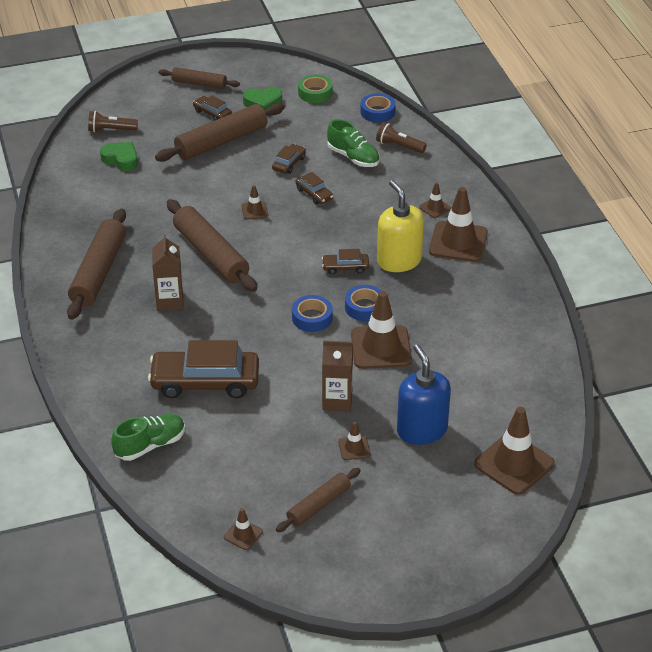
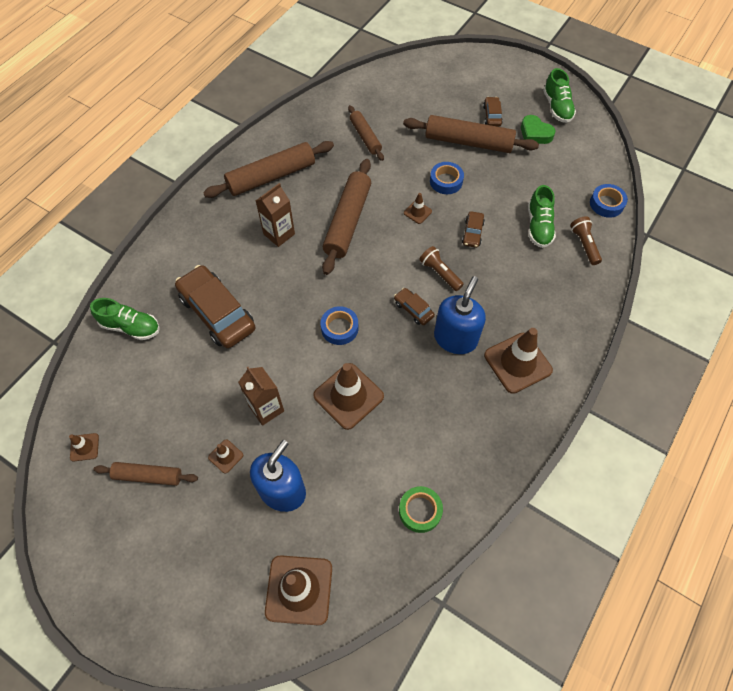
camera: 50 degrees right, 20 degrees up
(111, 130) = (414, 80): brown flashlight -> brown flashlight (440, 273)
(121, 159) = (391, 106): green heart -> none
(199, 84) = (513, 87): brown rolling pin -> brown rolling pin (365, 137)
(252, 76) = (557, 107): none -> green shoe
(289, 163) = (488, 195): brown car -> none
(315, 93) = (582, 153): green tape -> green tape (420, 511)
(364, 307) = (382, 353): blue tape -> blue tape (446, 181)
(399, 260) = (455, 338): yellow soap dispenser -> blue soap dispenser
(435, 208) = (540, 318): brown traffic cone -> none

